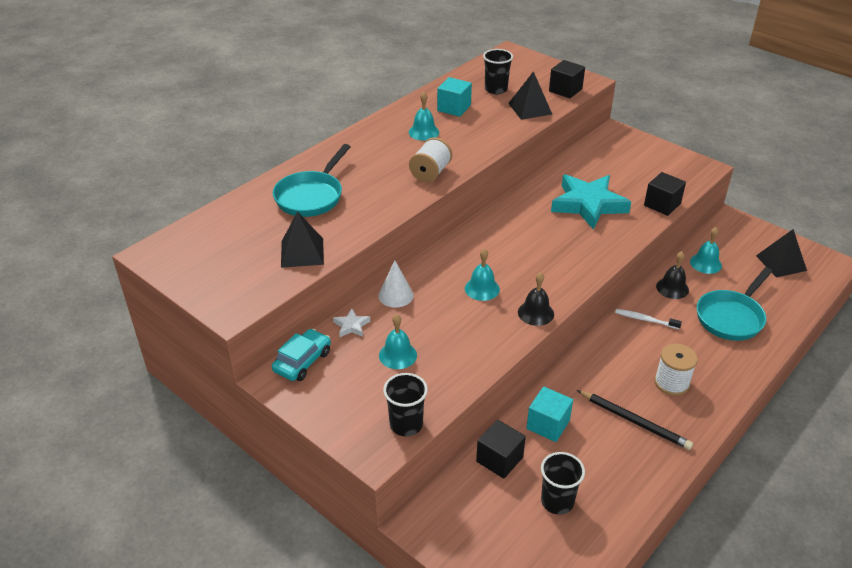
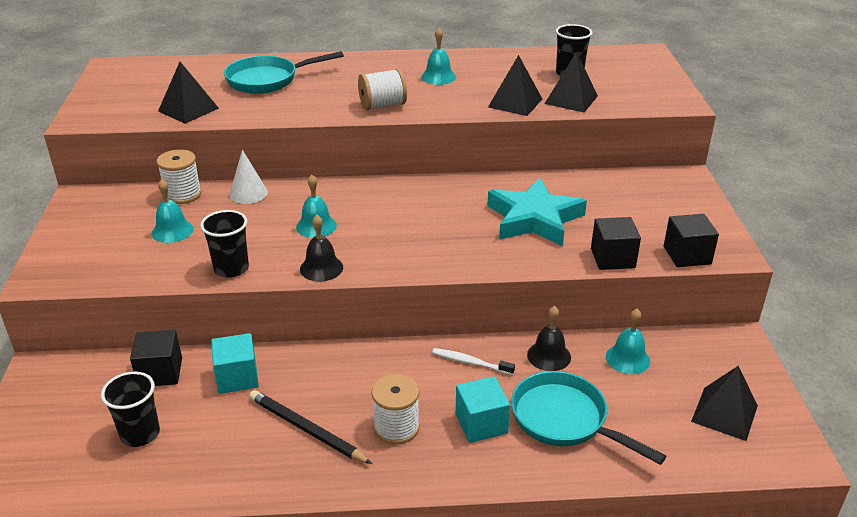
camera: 45 degrees right, 5 degrees down
(302, 361) = (113, 196): turquoise car -> none
(351, 326) = (183, 194): white star -> white spool
(406, 424) = (89, 276): black cup -> black cup (231, 268)
(454, 108) = (501, 71): turquoise cube -> turquoise cube (481, 423)
(504, 127) = (515, 103): none -> black pyramid
(565, 90) = (639, 100): black cube -> black cube (687, 255)
(634, 421) = (306, 429): black pencil -> black pencil turned 135 degrees clockwise
(645, 320) = (470, 362): white toothbrush -> white toothbrush turned 45 degrees counterclockwise
(731, 317) = (565, 420): turquoise pan -> turquoise pan turned 45 degrees clockwise

